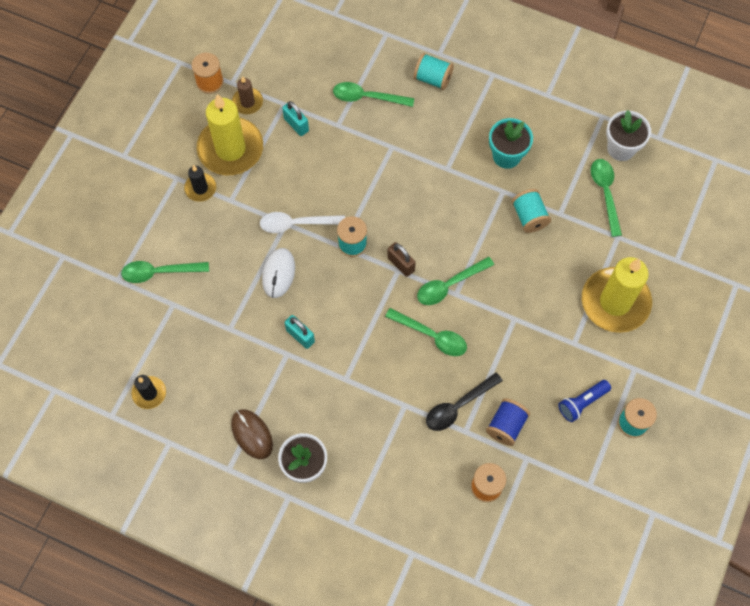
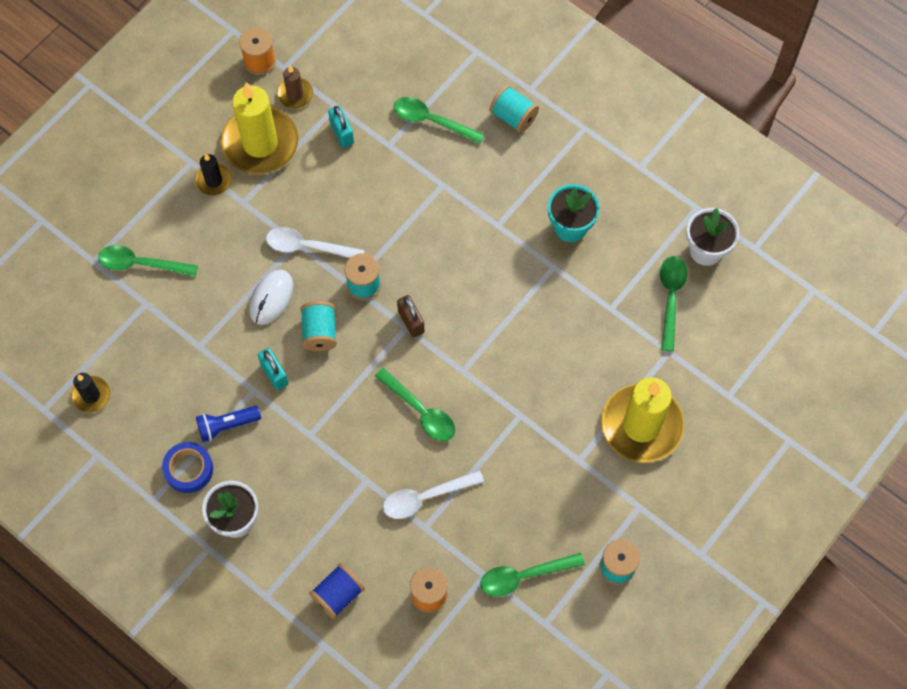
camera: 15 degrees right, 0 degrees up
(252, 434) = (188, 469): brown mouse -> blue tape
(449, 285) = (458, 359): green spoon -> green spoon (524, 576)
(458, 406) = (425, 497): black spoon -> white spoon
(506, 426) = (472, 533): blue spool -> blue spool (338, 595)
(529, 217) = (574, 303): turquoise spool -> turquoise spool (320, 332)
(582, 403) = (566, 530): blue flashlight -> blue flashlight (227, 425)

